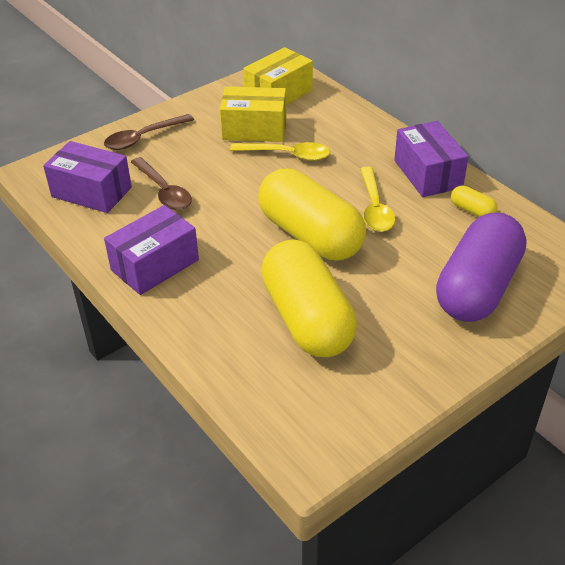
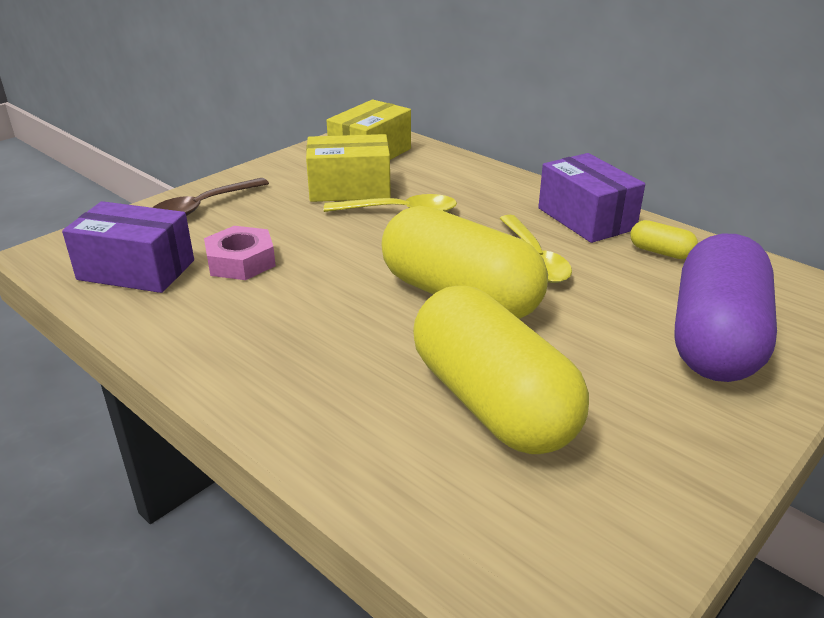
camera: 10 degrees left, 10 degrees down
(155, 265) = (242, 352): purple box -> none
(163, 191) = (241, 261): brown spoon -> pink nut

